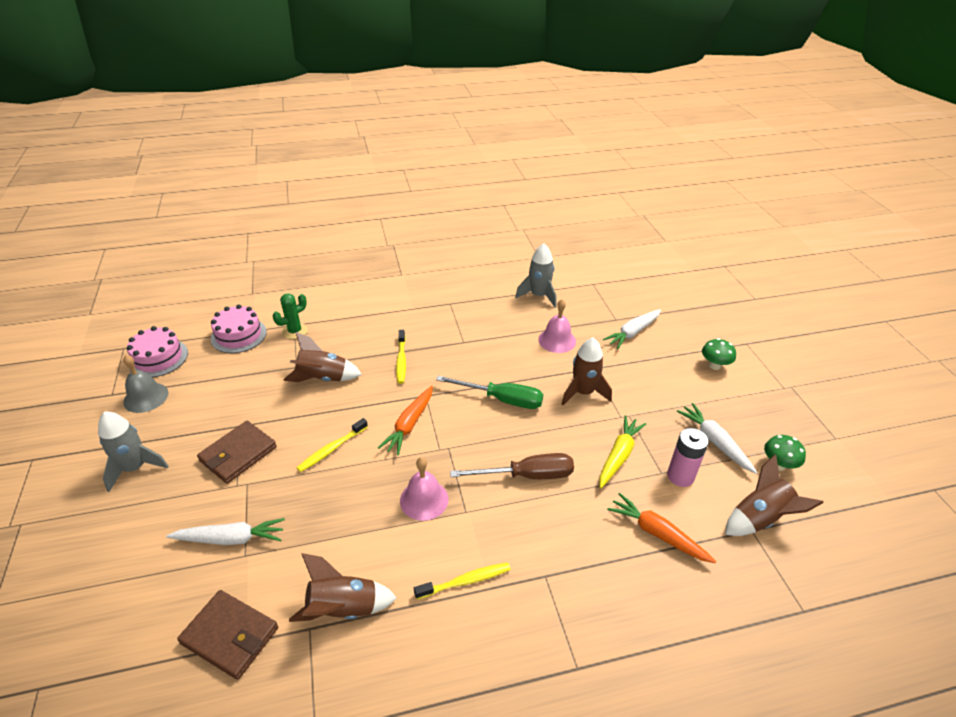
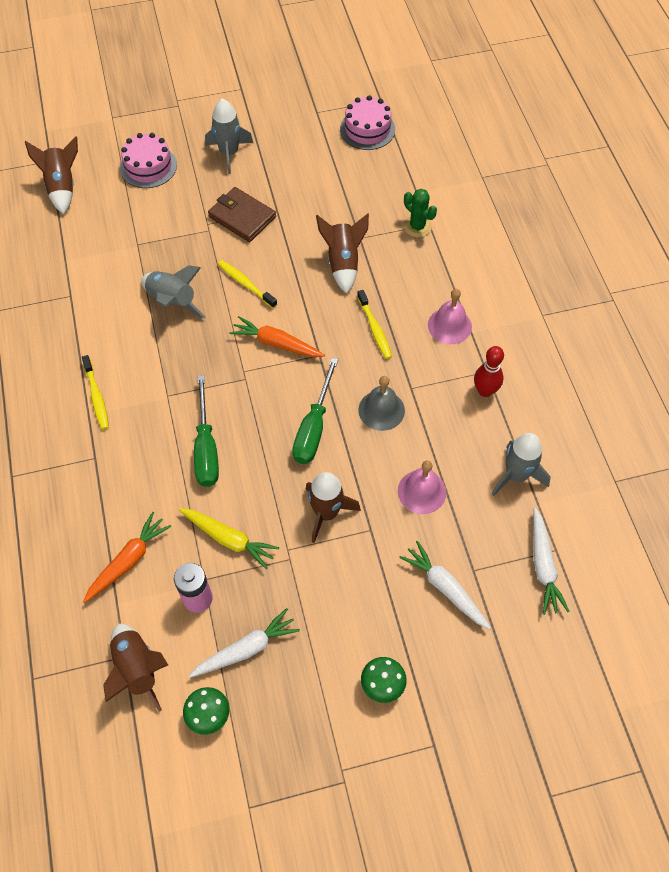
camera: 90 degrees right, 20 degrees up
(146, 397) = (313, 136): grey bell -> grey bell (381, 410)
(230, 635) = (71, 250): brown wallet -> none
(231, 538) = (153, 232): white carrot -> white carrot (543, 566)
(239, 335) = (406, 181): pink cake -> pink cake (148, 166)
(342, 513) = (172, 302): none -> grey rocket
(343, 609) = (83, 315): brown rocket -> brown rocket (62, 187)
(401, 360) = (374, 328): yellow toothbrush -> yellow toothbrush turned 105 degrees counterclockwise
(424, 499) = (182, 362): pink bell -> pink bell (449, 325)
(467, 305) = (485, 391): none -> red bowling pin
(527, 475) = (206, 448): brown screwdriver -> green screwdriver

